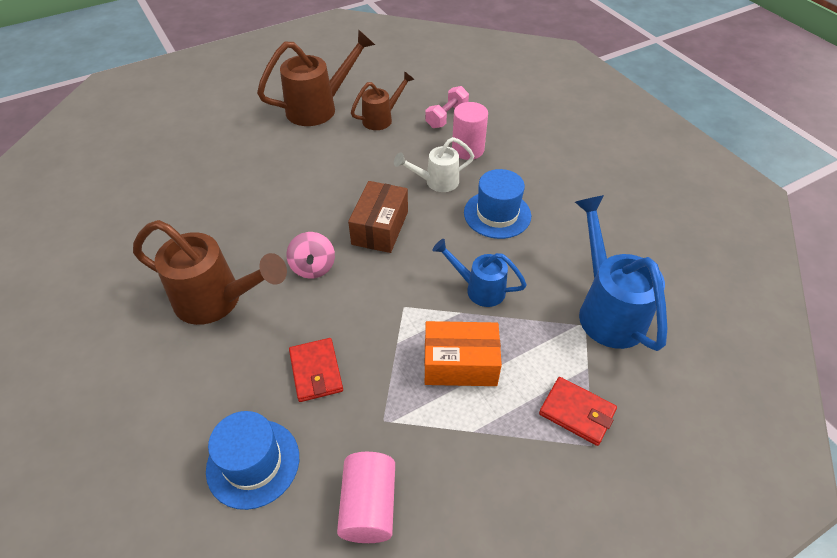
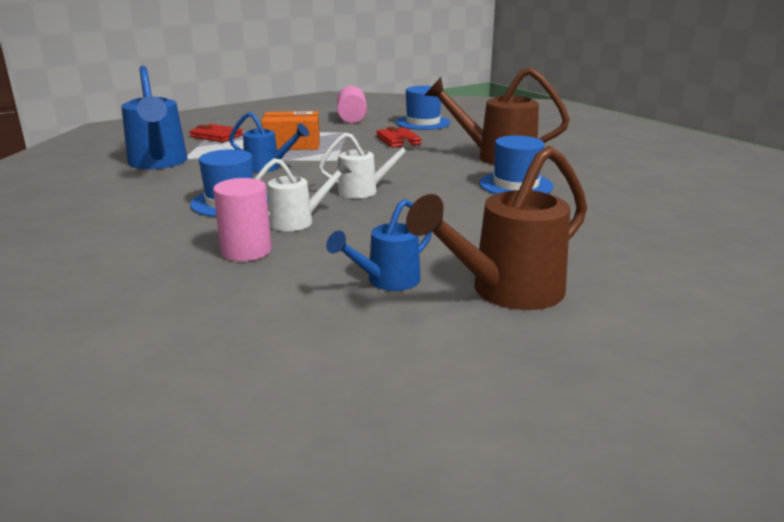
camera: 175 degrees right, 25 degrees down
(238, 230) = (516, 185): none -> blue hat
(313, 267) = (424, 171): pink spinning top -> none
(380, 228) = (365, 191): brown box -> white watering can
(382, 118) = (386, 282): brown watering can -> blue watering can
(446, 116) = (270, 289): pink dumbbell -> none

